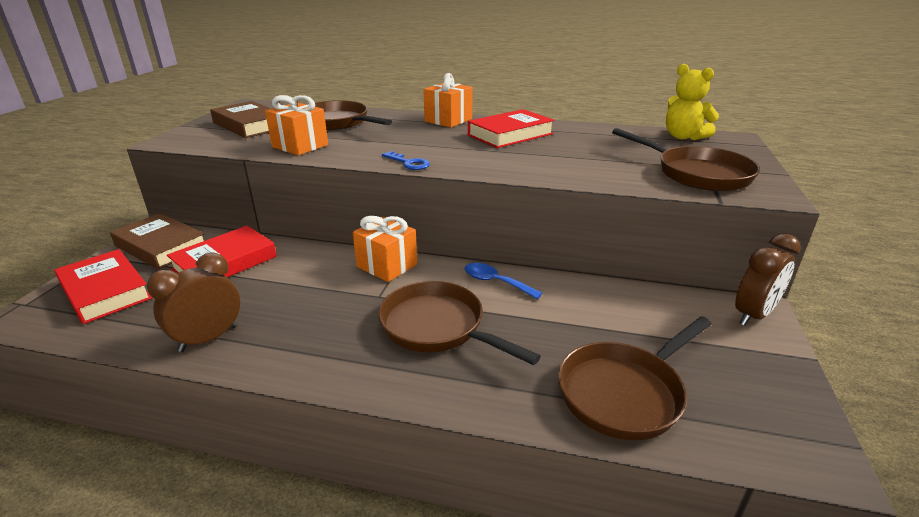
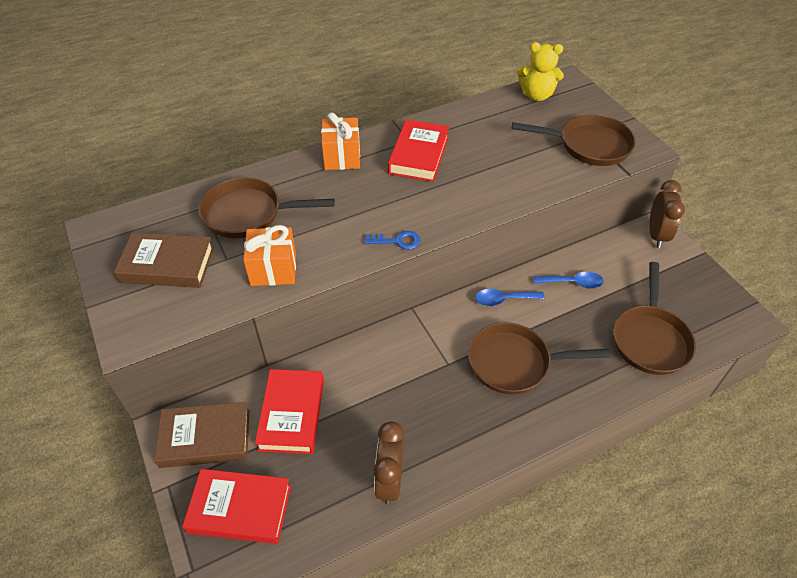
camera: 40 degrees left, 20 degrees up
(387, 265) = (417, 332): orange gift -> none
(588, 304) = (573, 283): none -> blue spoon

